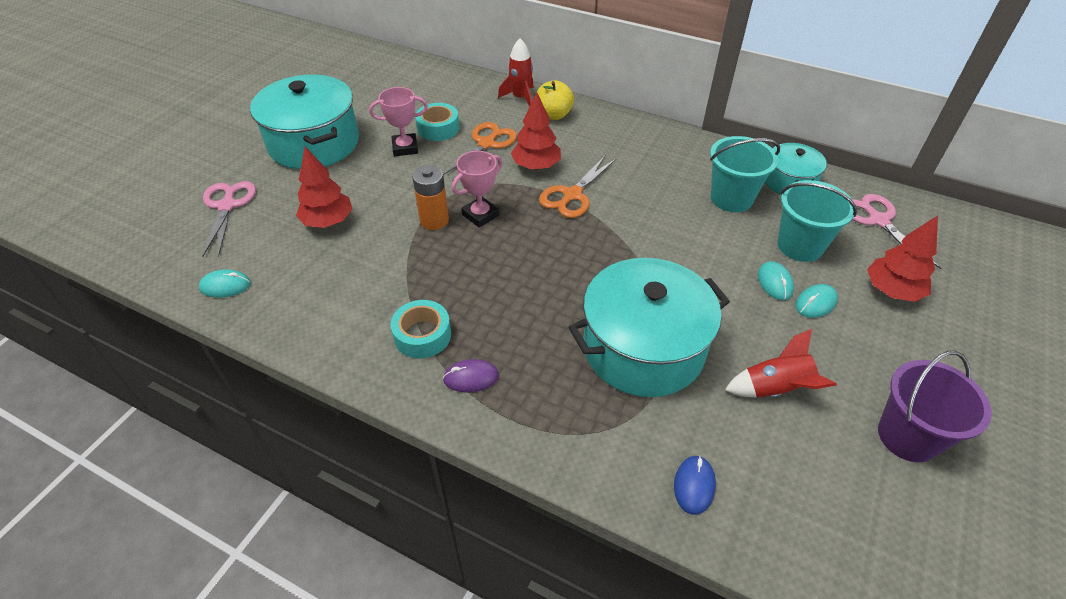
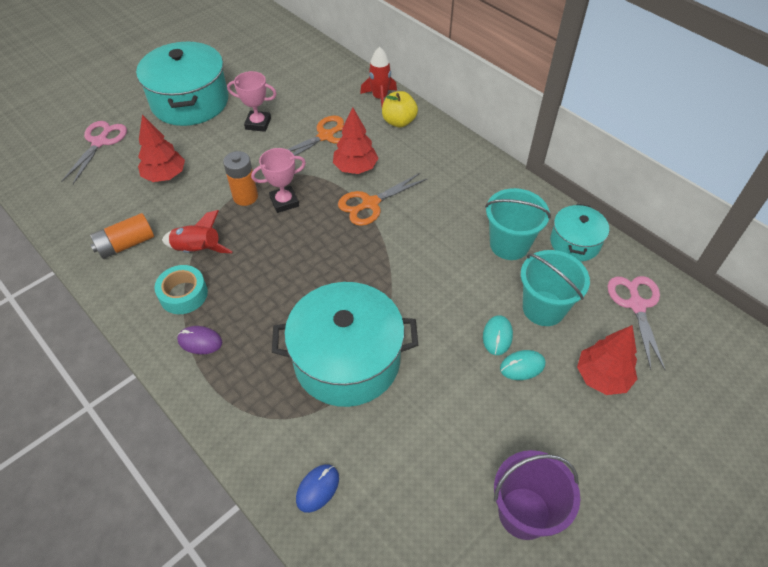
camera: 20 degrees right, 5 degrees up
(225, 286) = (66, 210): turquoise mouse -> none
(322, 302) = (126, 244): none -> orange battery
(438, 128) = (294, 111): turquoise tape -> none
(775, 389) = (435, 432): red rocket -> red rocket (197, 250)

